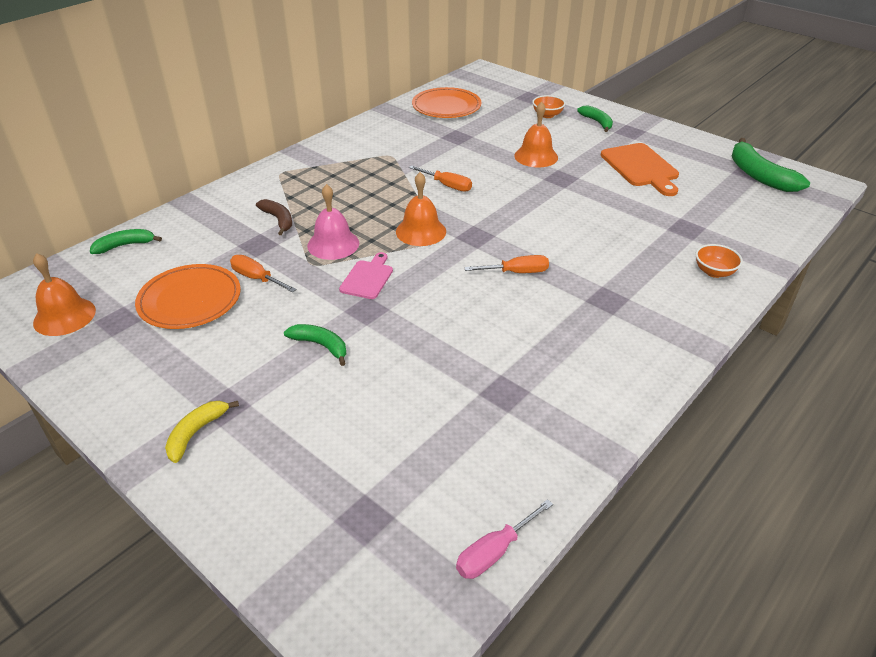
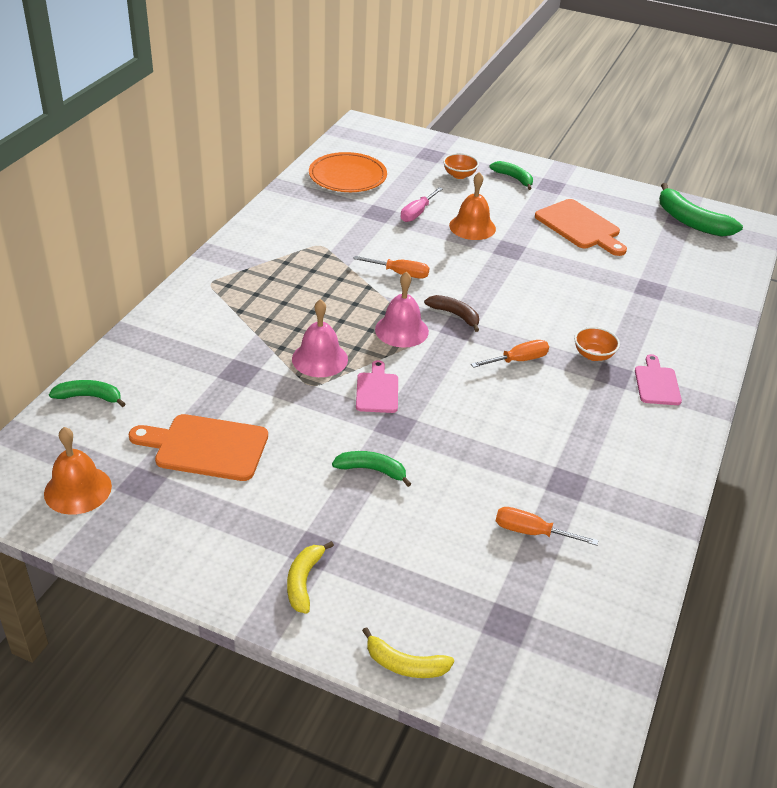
camera: 20 degrees left, 0 degrees up
(125, 245) = (89, 397): green banana -> green banana turned 45 degrees clockwise
(190, 300) = (206, 447): orange plate -> orange cutting board
(239, 535) = (405, 664): none -> yellow banana
(257, 278) = (262, 410): orange screwdriver -> orange screwdriver (532, 532)
(278, 220) = (244, 340): brown banana -> brown banana (455, 315)
(421, 231) = (401, 330): orange bell -> pink bell
(494, 552) = (630, 625): pink screwdriver -> pink screwdriver (417, 213)
(649, 315) = (657, 383): none -> pink cutting board
(714, 272) = (693, 331): orange bowl -> orange bowl (593, 355)

